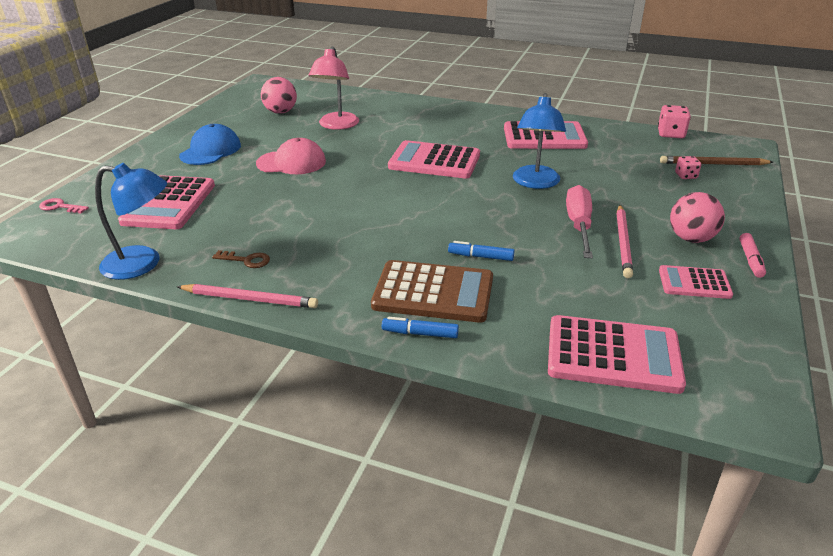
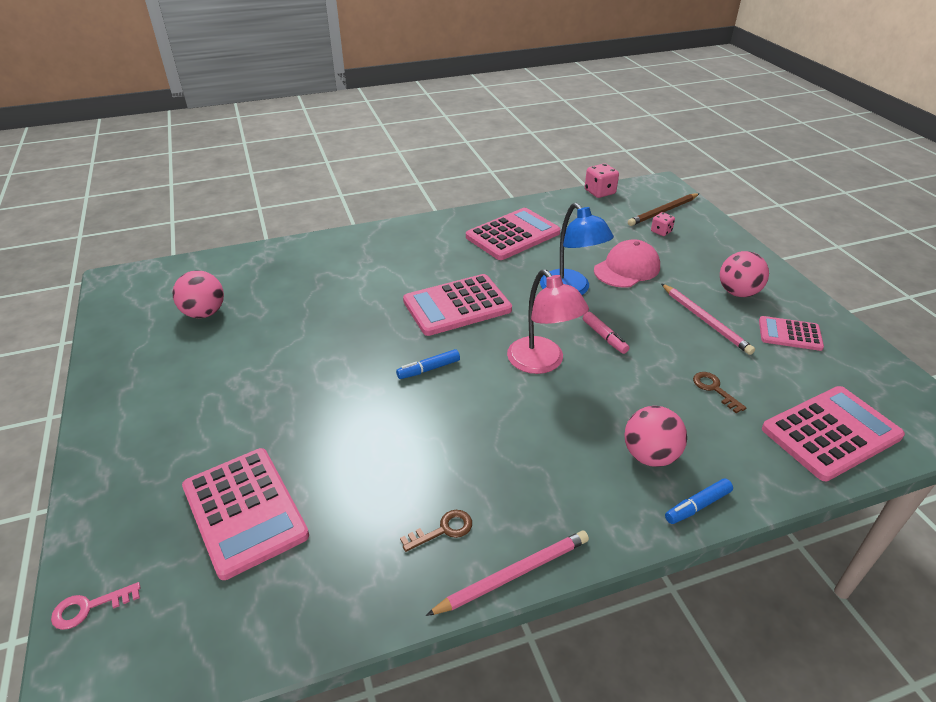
camera: 40 degrees left, 5 degrees up
(142, 264) = (334, 613): blue lamp -> none
(210, 150) = (190, 408): blue cap -> none
(291, 162) = (315, 377): pink cap -> pink cap (627, 268)
(336, 125) = (298, 304): pink lamp -> pink lamp (542, 363)
(433, 292) = (650, 456): brown calculator -> pink ball
(481, 257) = (633, 394): blue marker -> blue marker (429, 369)
(553, 283) = (714, 389): none -> brown key
(578, 225) = (656, 319): pink screwdriver -> none
(694, 283) = (789, 334): pink calculator -> pink calculator turned 45 degrees clockwise
(750, 260) = (791, 293): pink marker -> pink marker (604, 337)

